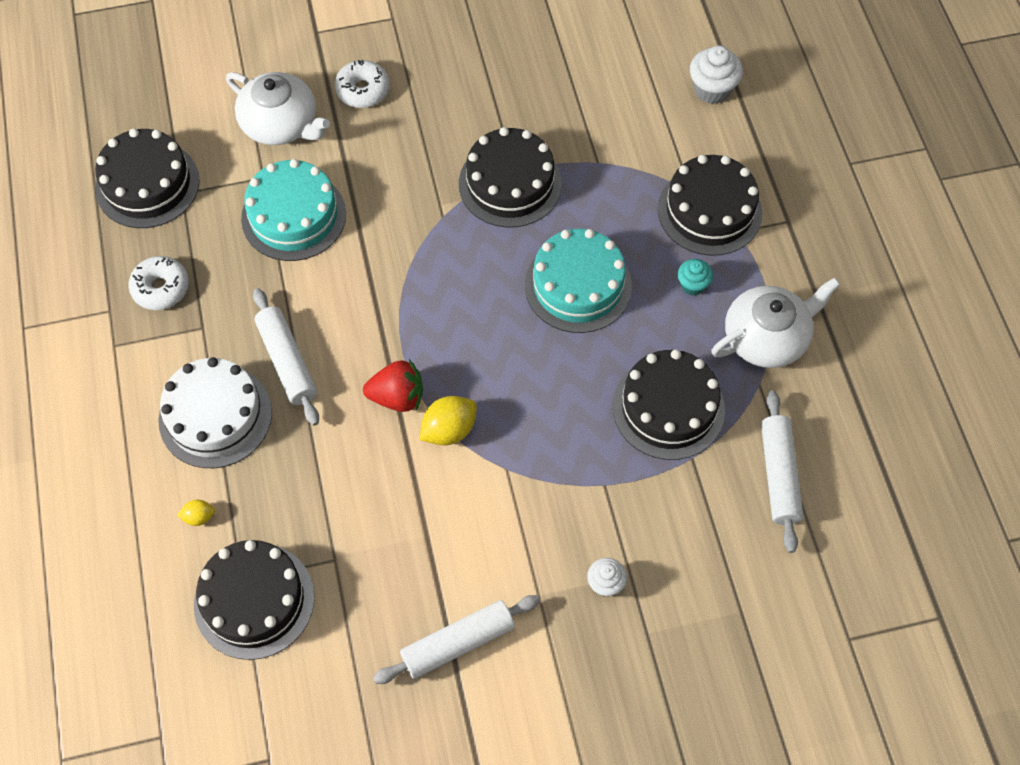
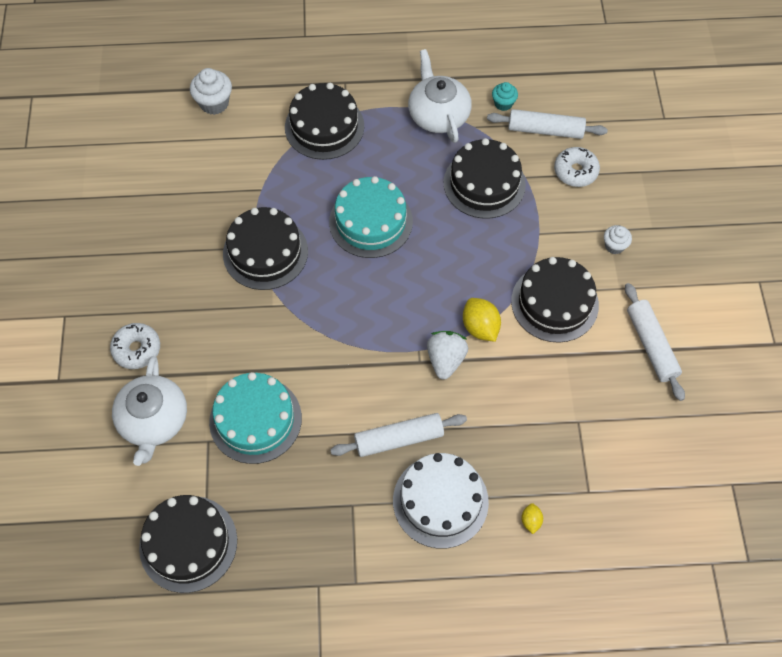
camera: 80 degrees left, 0 degrees up
(161, 288) = (304, 538): white donut -> white donut (575, 171)
(254, 600) = (606, 484): black cake -> black cake (554, 303)
(281, 124) = (154, 420): white teapot -> white teapot turned 135 degrees clockwise
(397, 397) = (445, 360): red strawberry -> white strawberry
(692, 285) = (386, 149): turquoise cupcake -> turquoise cupcake (503, 104)

